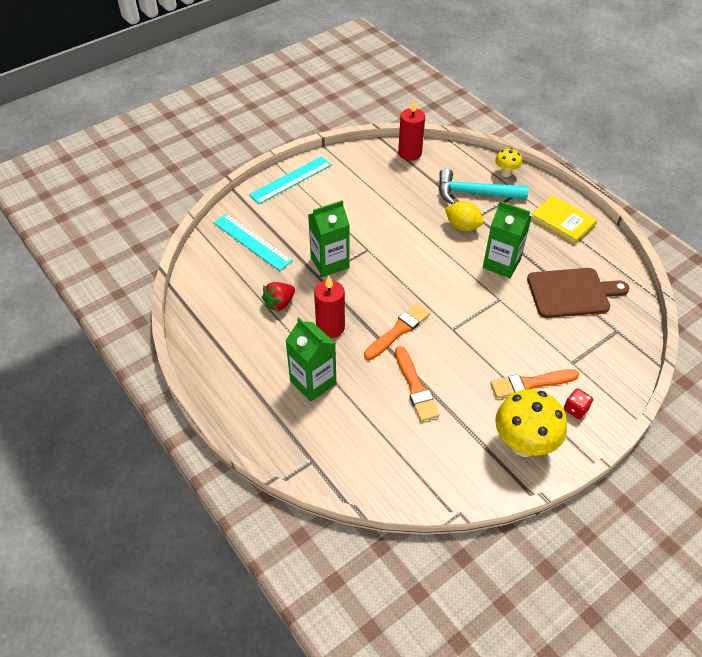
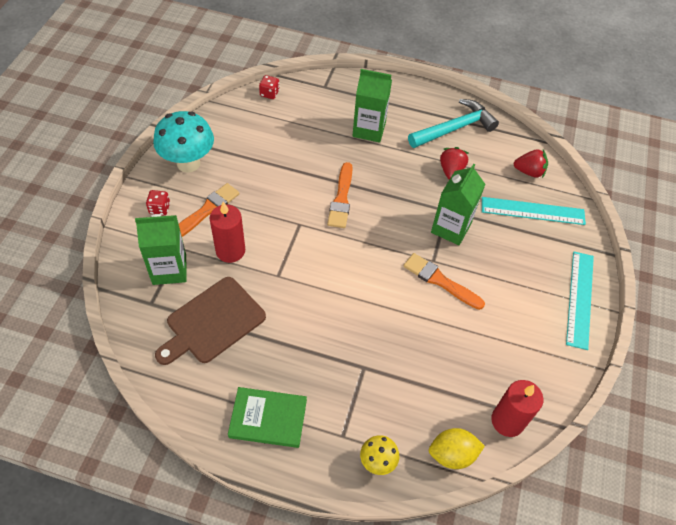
camera: 140 degrees right, 5 degrees up
(216, 269) = (529, 172): none -> red strawberry
(330, 327) = (395, 173): red candle -> red candle (230, 251)
(380, 487) = (269, 93): none -> red dice
(415, 387) = (294, 163): orange brush -> orange brush (440, 281)
(462, 226) = (369, 343): yellow lemon -> yellow lemon (452, 454)
(475, 193) = (389, 401): turquoise hammer -> turquoise hammer (454, 128)
(501, 263) = (300, 318): green carton -> green carton (169, 269)
(523, 444) = (188, 163): yellow mushroom -> turquoise mushroom
(562, 221) = (268, 418): yellow book -> green book

